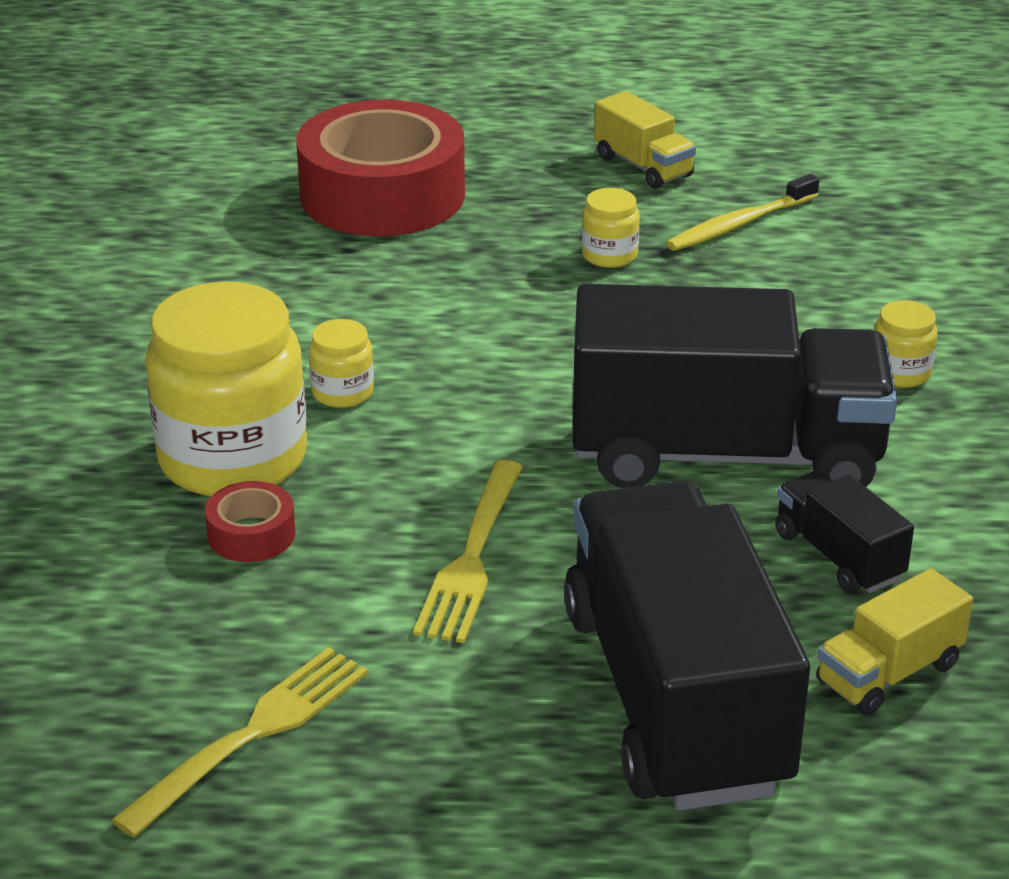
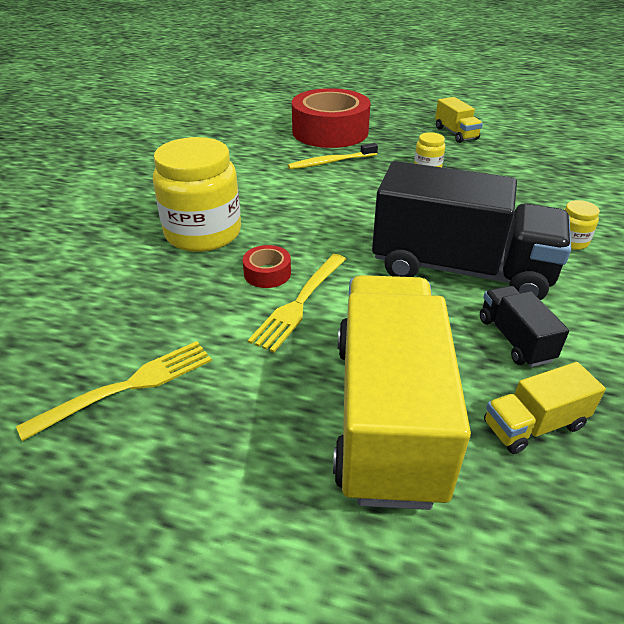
camera: 15 degrees right, 5 degrees up
(251, 534) = (191, 271): red tape -> red tape (267, 273)
(342, 392) = (272, 210): yellow jar -> none
(675, 699) = (387, 414): black truck -> yellow truck
(739, 224) = (497, 162): yellow toothbrush -> yellow toothbrush (330, 162)

